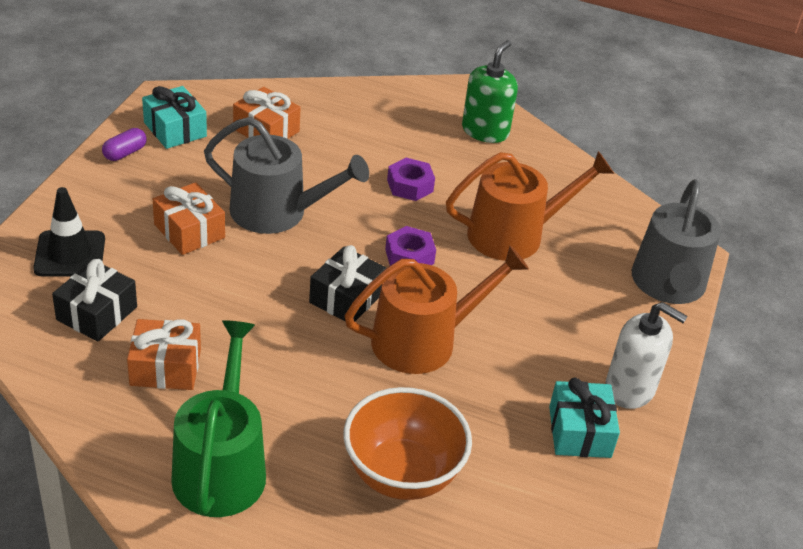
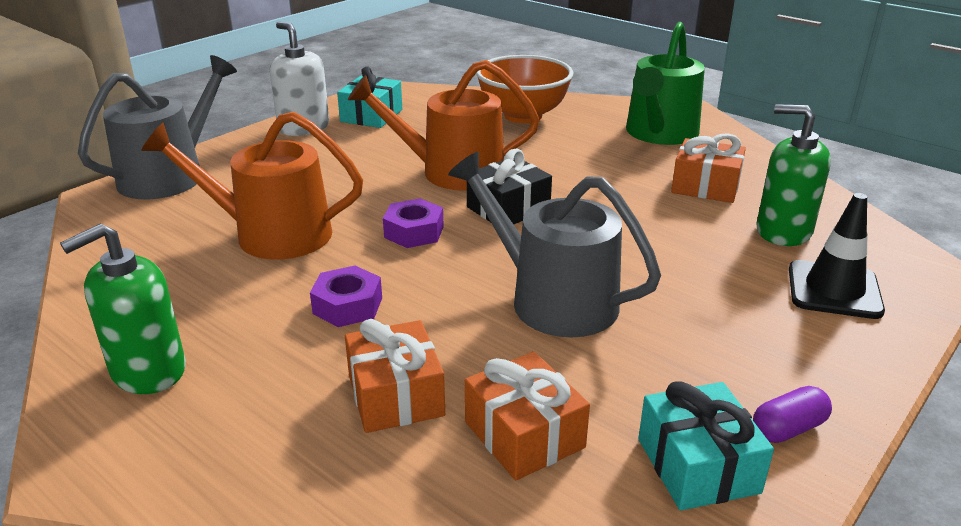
camera: 155 degrees left, 10 degrees down
(97, 313) = (783, 231): black gift -> green soap dispenser
(189, 231) = (677, 294): orange gift -> orange gift (395, 395)

